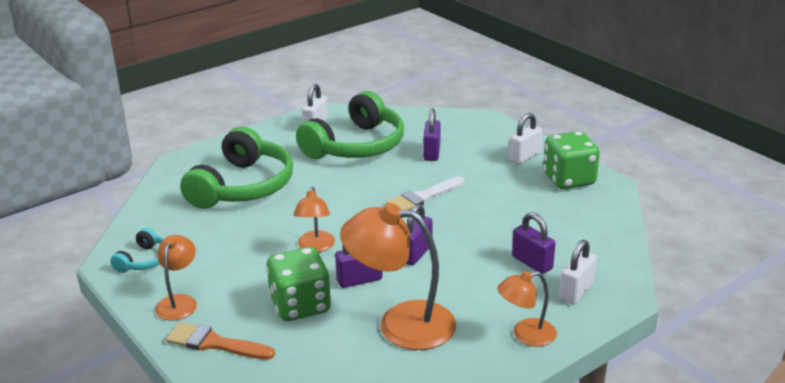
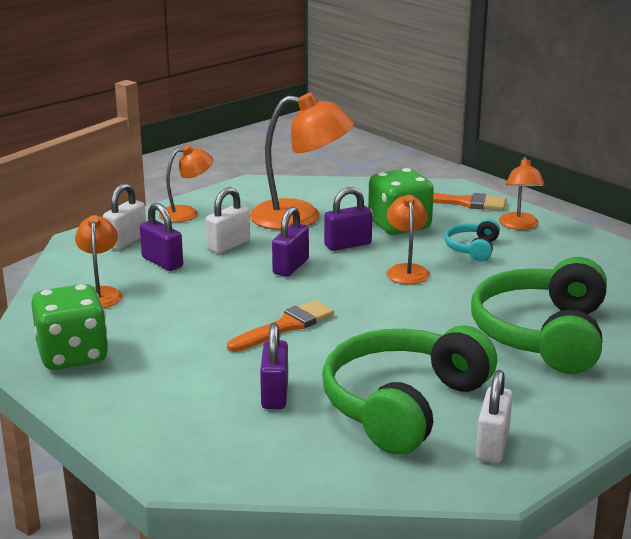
camera: 175 degrees right, 5 degrees down
(144, 260) = (589, 255): turquoise headphones -> turquoise headphones (473, 248)
(423, 197) = (285, 326): white brush -> orange brush
(524, 157) = (125, 390): white padlock -> white padlock (228, 245)
(573, 230) = (100, 293): none -> orange lamp

